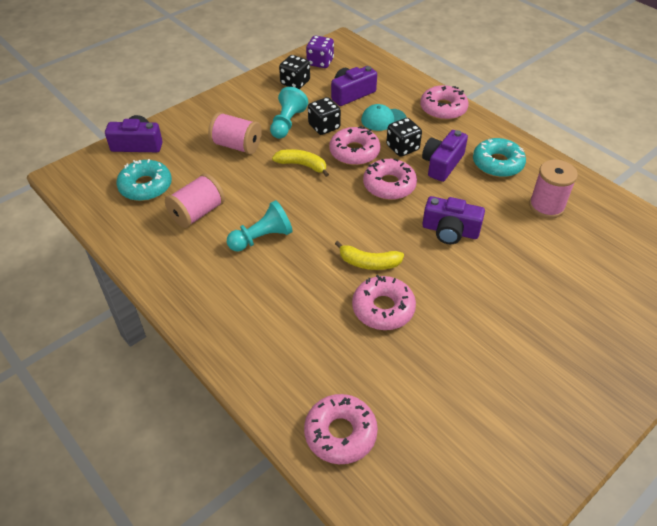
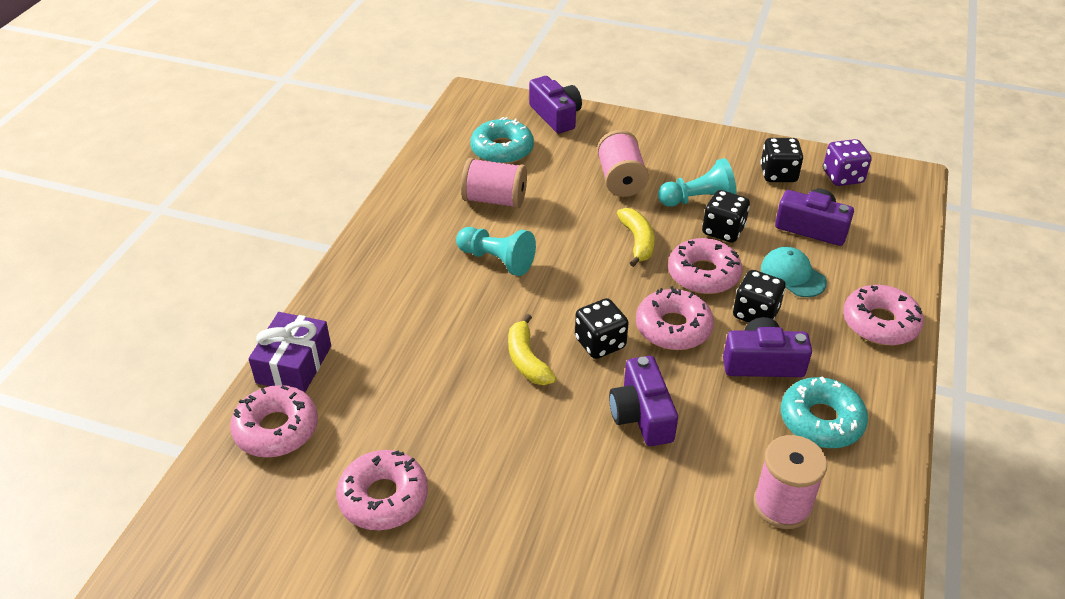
camera: 60 degrees right, 5 degrees down
(279, 398) = (294, 364): none -> purple gift
(379, 222) = (600, 343): none -> black dice
(383, 308) = (466, 399): pink donut -> pink donut (383, 497)

